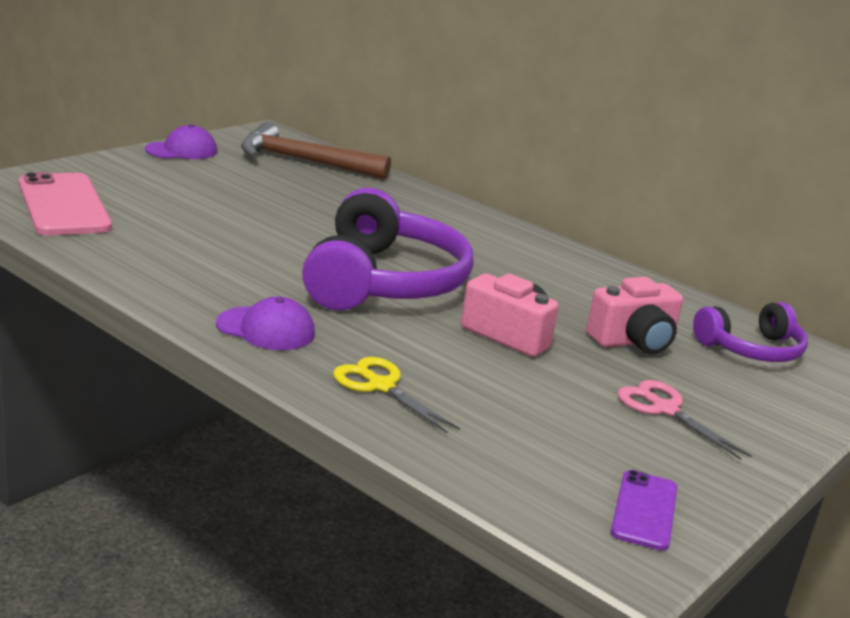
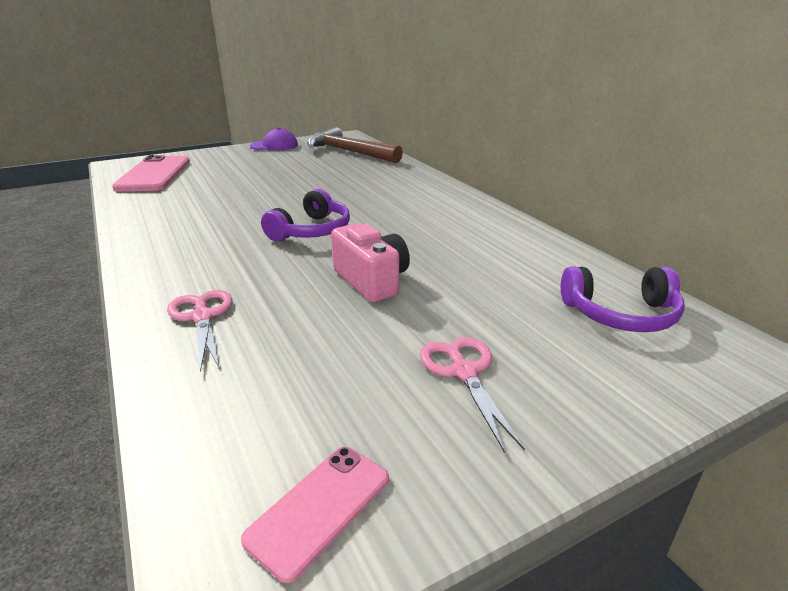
camera: 25 degrees right, 5 degrees up
(266, 329) = (172, 261): purple cap -> none
(381, 386) = (202, 317): yellow scissors -> pink scissors
(383, 281) = (311, 231): purple headphones -> purple headphones, size x0.56
(634, 341) = (492, 296): pink camera -> none
(644, 510) = (319, 508): purple phone -> pink phone

